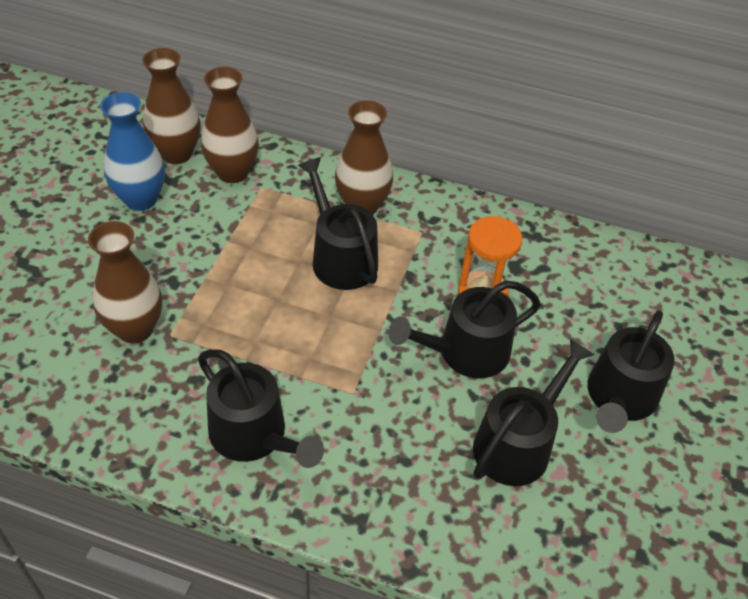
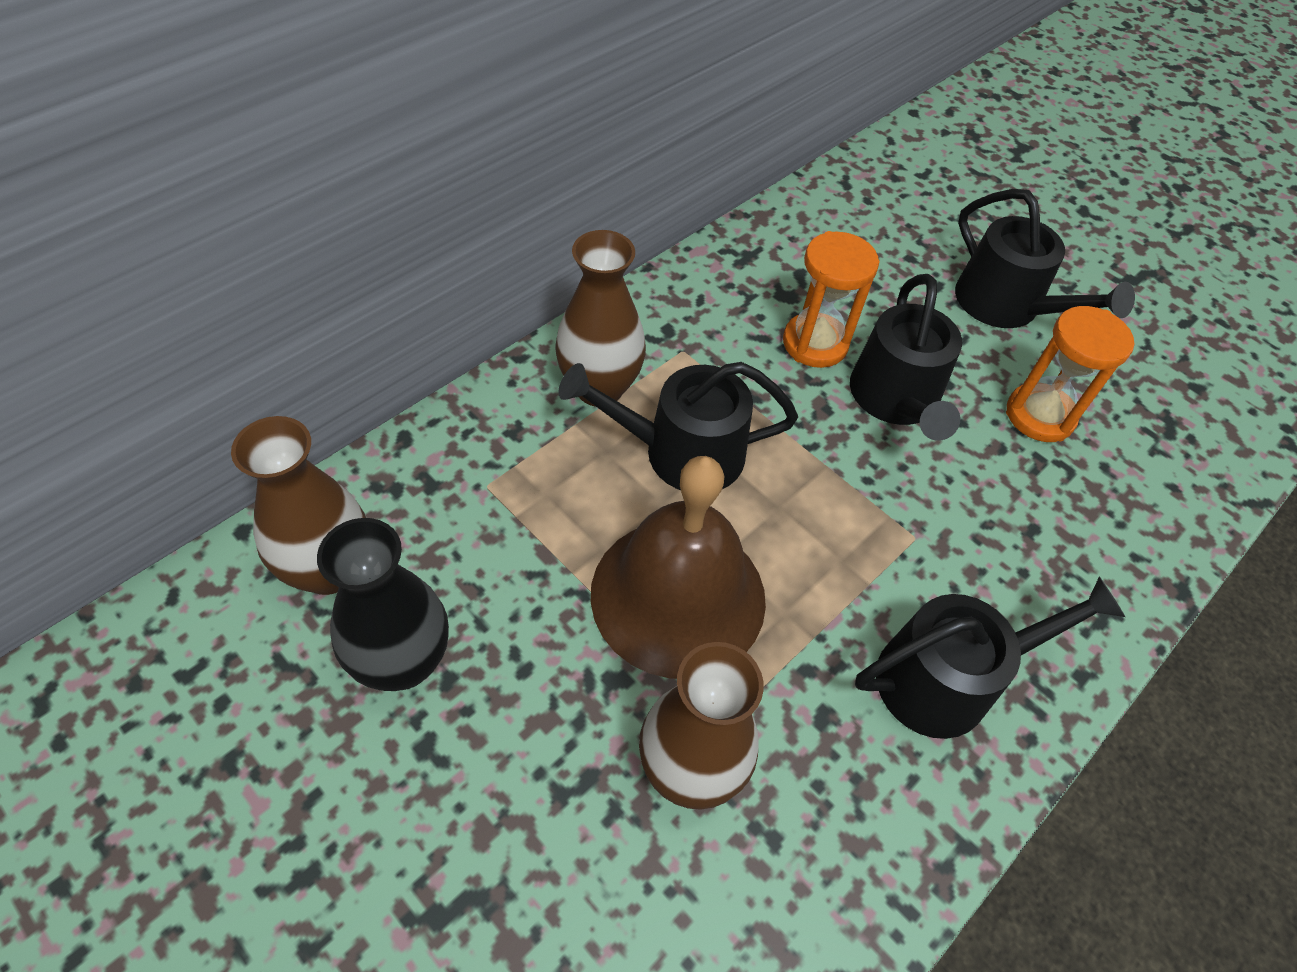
camera: 65 degrees left, 5 degrees up
(141, 199) = (403, 662): blue vase -> black vase
(232, 172) = (429, 510): brown vase -> none
(239, 289) = (678, 595): none -> brown bell
(517, 443) = (1039, 416): black watering can -> orange hourglass

